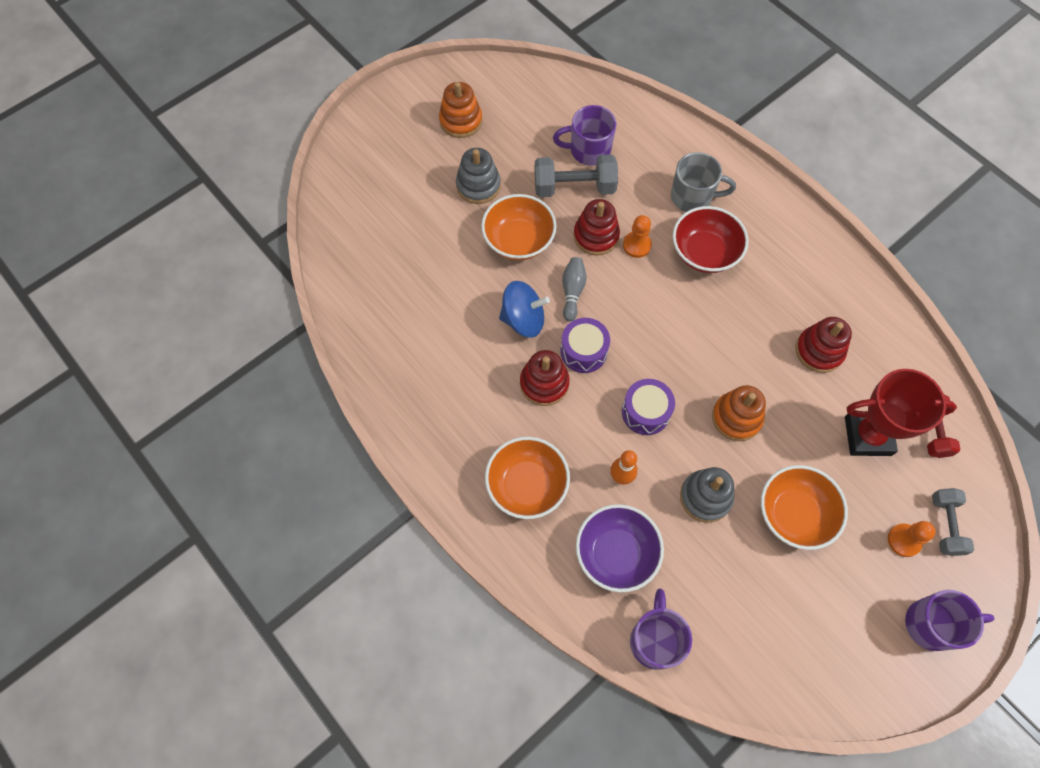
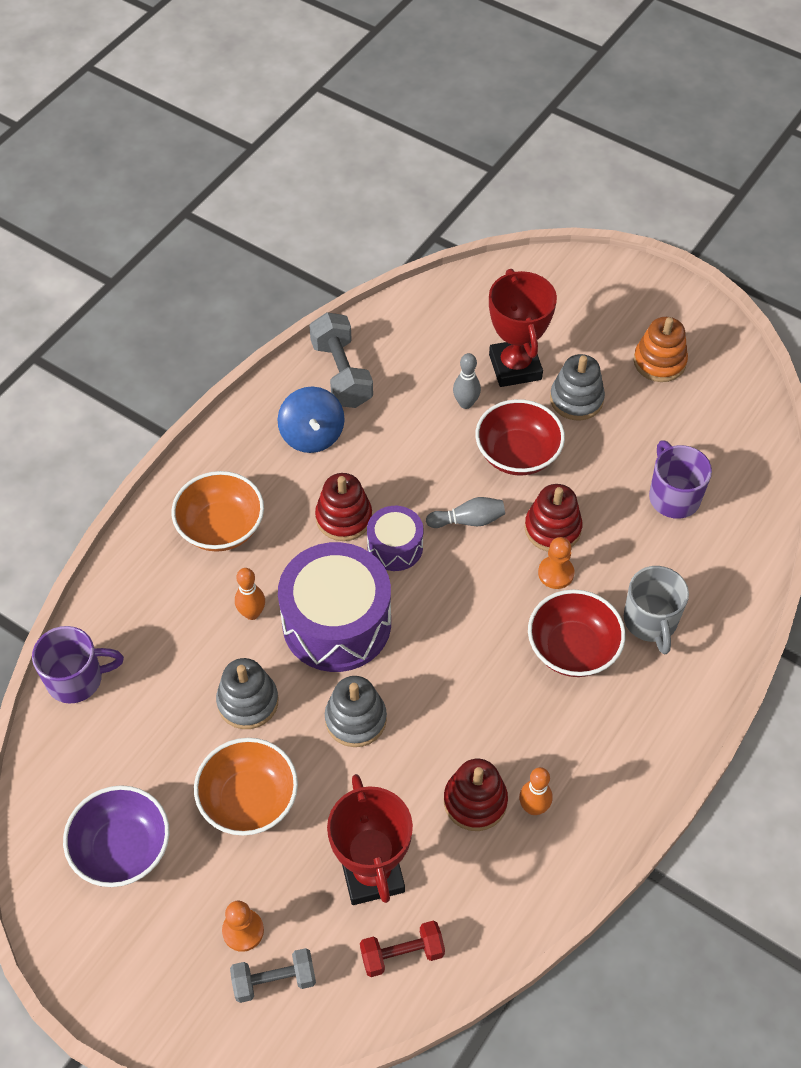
camera: 75 degrees right, 10 degrees down
(431, 218) = (515, 367): none -> red trophy
(456, 263) = (465, 403): none -> grey bowling pin
(518, 240) = (517, 454): orange bowl -> red bowl
(523, 319) = (416, 481): blue spinning top -> blue spinning top (312, 435)
(574, 187) = (613, 493): grey dumbbell -> grey dumbbell (341, 374)
(616, 553) = (163, 625): purple bowl -> purple bowl (122, 849)
(645, 412) = (336, 623): purple drum -> purple drum, size x1.90
(736, 418) = (355, 719): orange stacking toy -> grey stacking toy
(829, 314) = (533, 807): none -> orange bowling pin
(932, 624) = (144, 973): purple mug -> none

